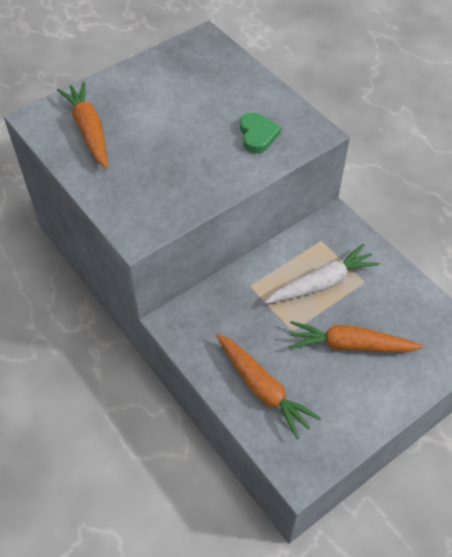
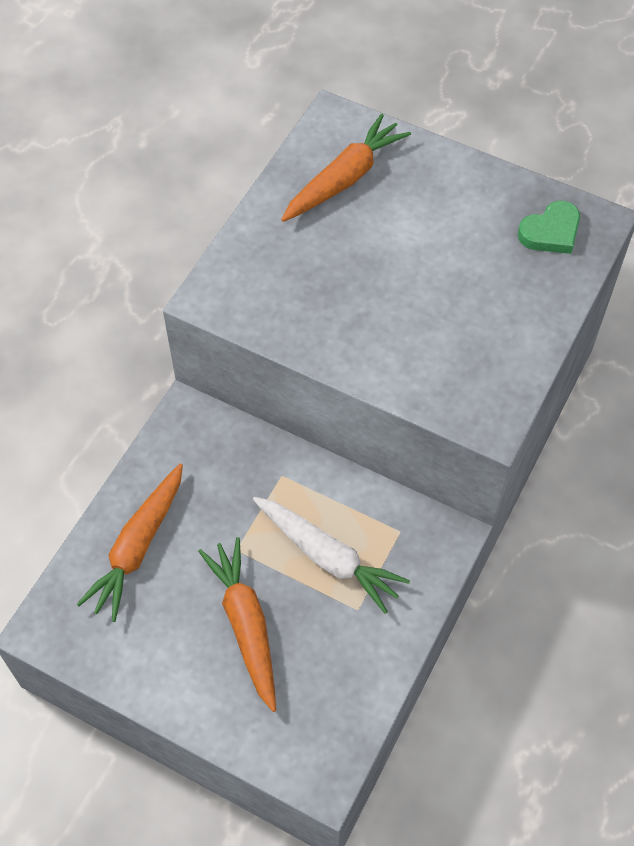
camera: 65 degrees right, 5 degrees up
(257, 135) = (443, 356): green heart -> green heart (550, 232)

